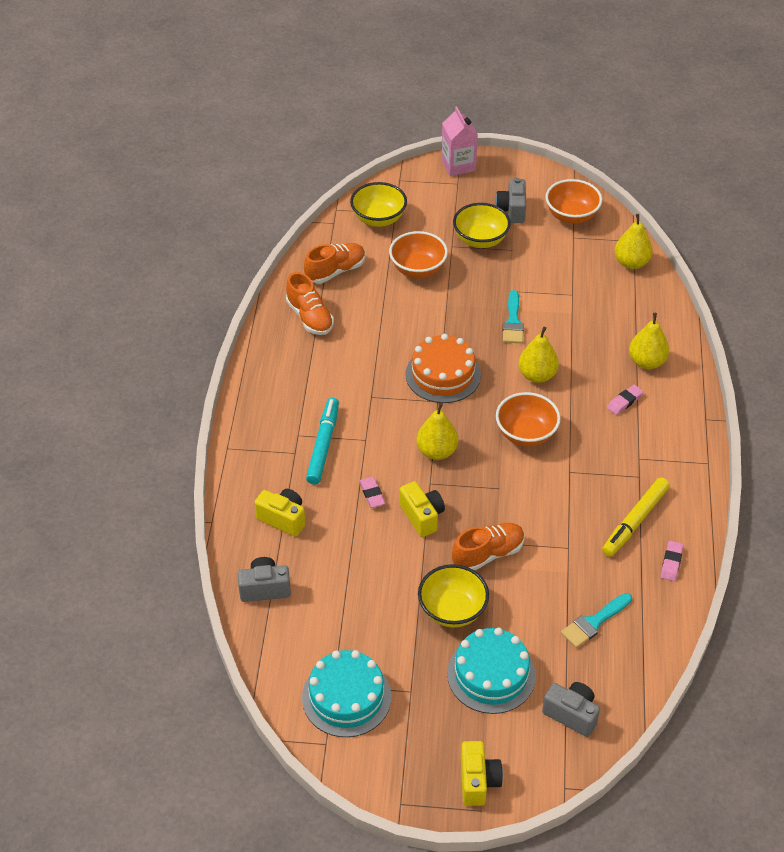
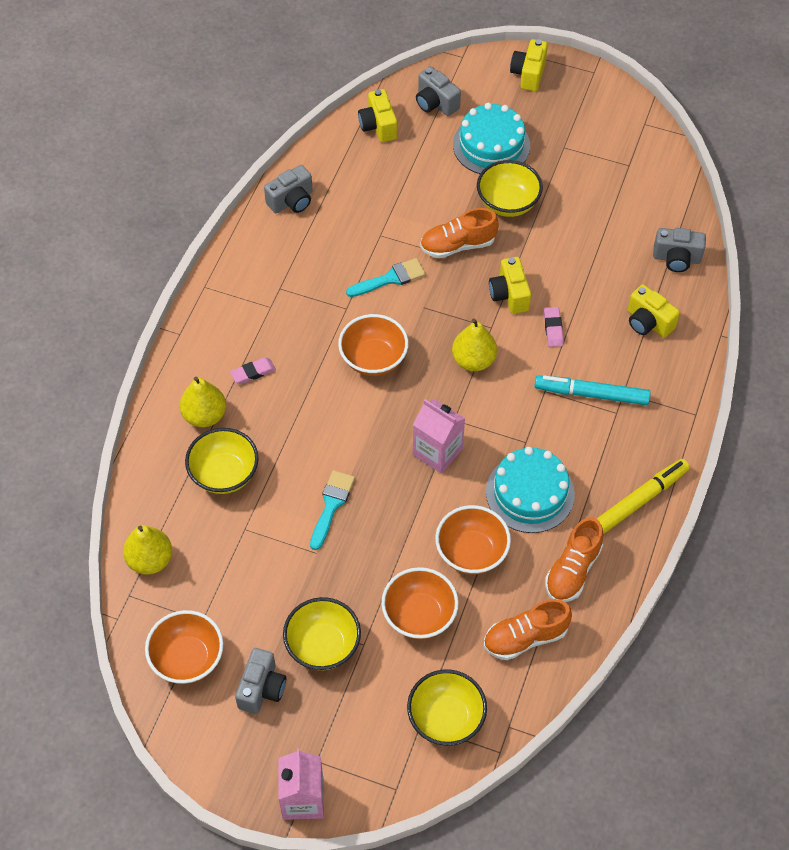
camera: 165 degrees left, 10 degrees up
(310, 317) = (573, 570): orange shoe -> orange shoe turned 135 degrees counterclockwise
(323, 445) = (591, 394): turquoise marker -> turquoise marker turned 75 degrees clockwise
(346, 697) = (620, 154): turquoise cake -> turquoise cake (530, 493)
(392, 313) = (471, 552): none -> orange bowl
(443, 374) = (437, 452): orange cake -> pink carton
(537, 375) = (333, 426): yellow pear -> none
(594, 622) = (386, 167): turquoise brush -> turquoise brush (390, 278)
(607, 325) = (224, 474): none -> yellow bowl
(623, 669) = (378, 126): none -> yellow camera
(635, 521) = (306, 245): yellow marker -> yellow marker (640, 500)
(671, 563) = (292, 201): pink eraser -> grey camera

